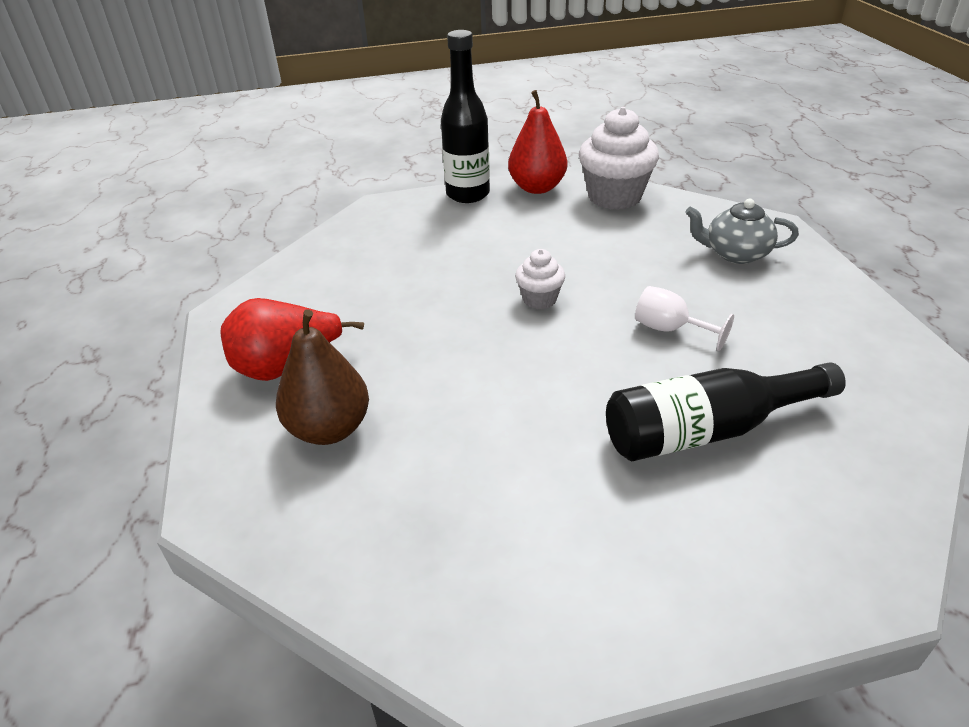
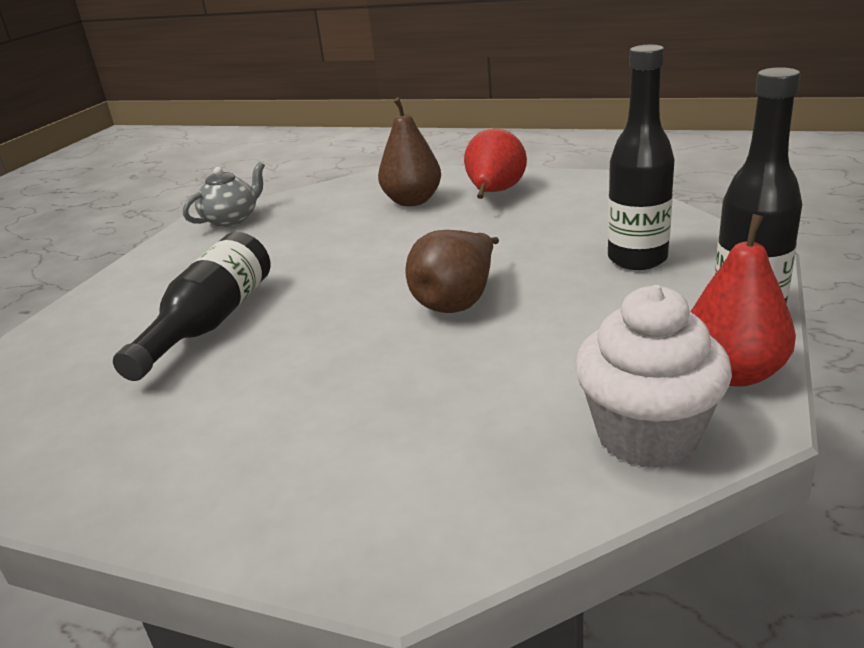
camera: 125 degrees right, 10 degrees down
(412, 243) = (637, 259): none -> black bottle
(539, 299) = (457, 301): white cupcake -> brown pear
(670, 329) = (324, 354): white goblet -> none
(735, 254) = (381, 474): grey teapot -> grey teapot (232, 219)

